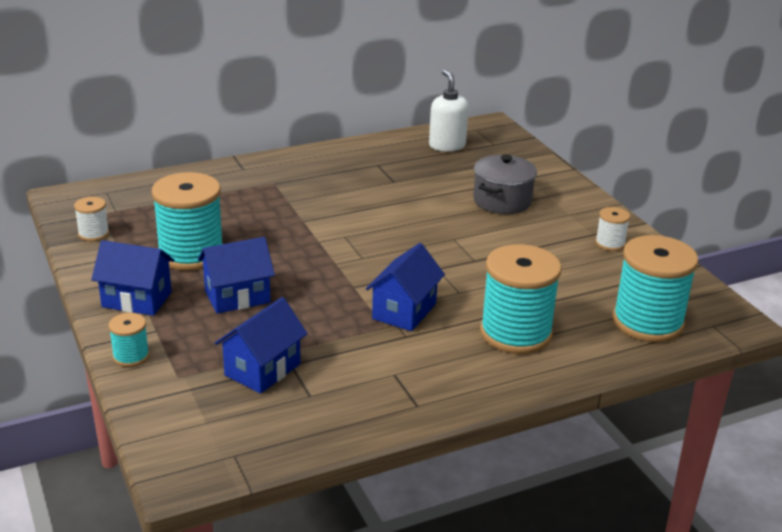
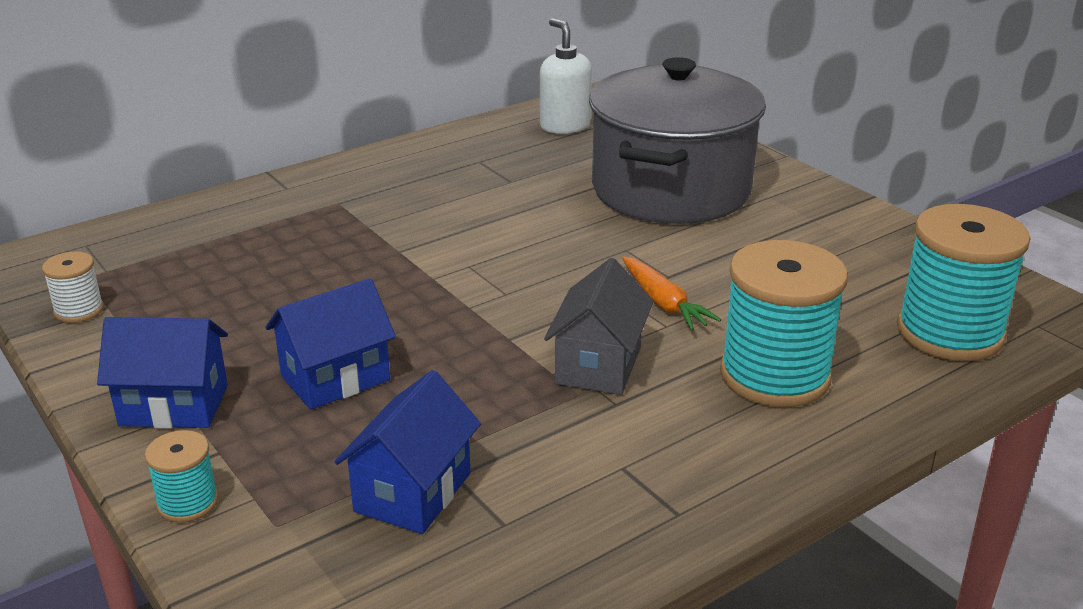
camera: 10 degrees left, 0 degrees up
(191, 254) = (243, 321): turquoise spool -> none
(404, 311) = (598, 365): blue house -> grey house
(463, 277) = (664, 303): none -> orange carrot
(502, 201) = (671, 190): grey pot -> grey pot, size x1.90
(610, 243) = (843, 229): white spool -> none

